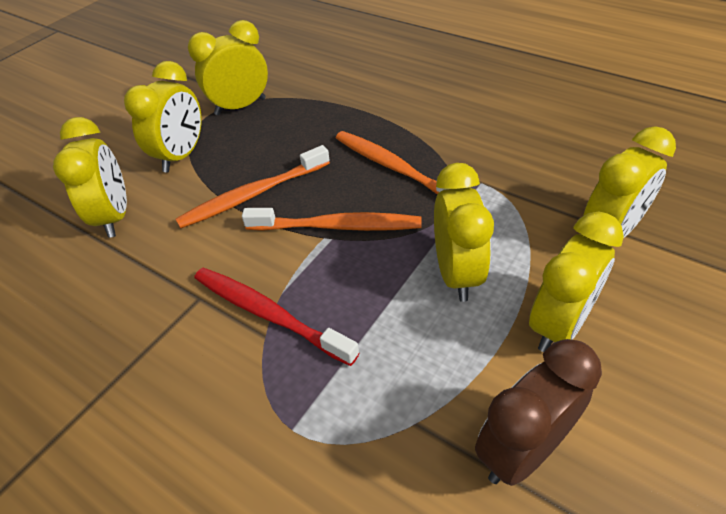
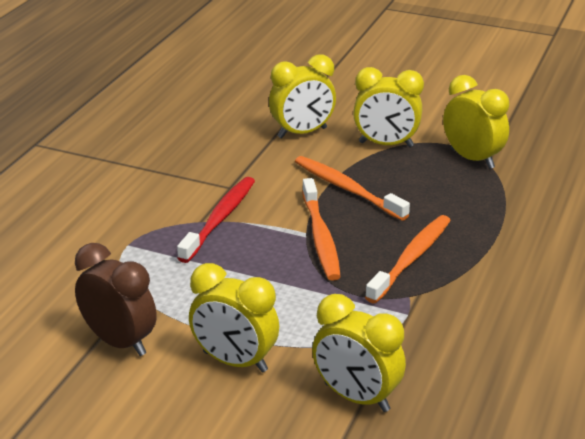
camera: 75 degrees right, 15 degrees down
(456, 273) = (280, 304): yellow clock -> none

